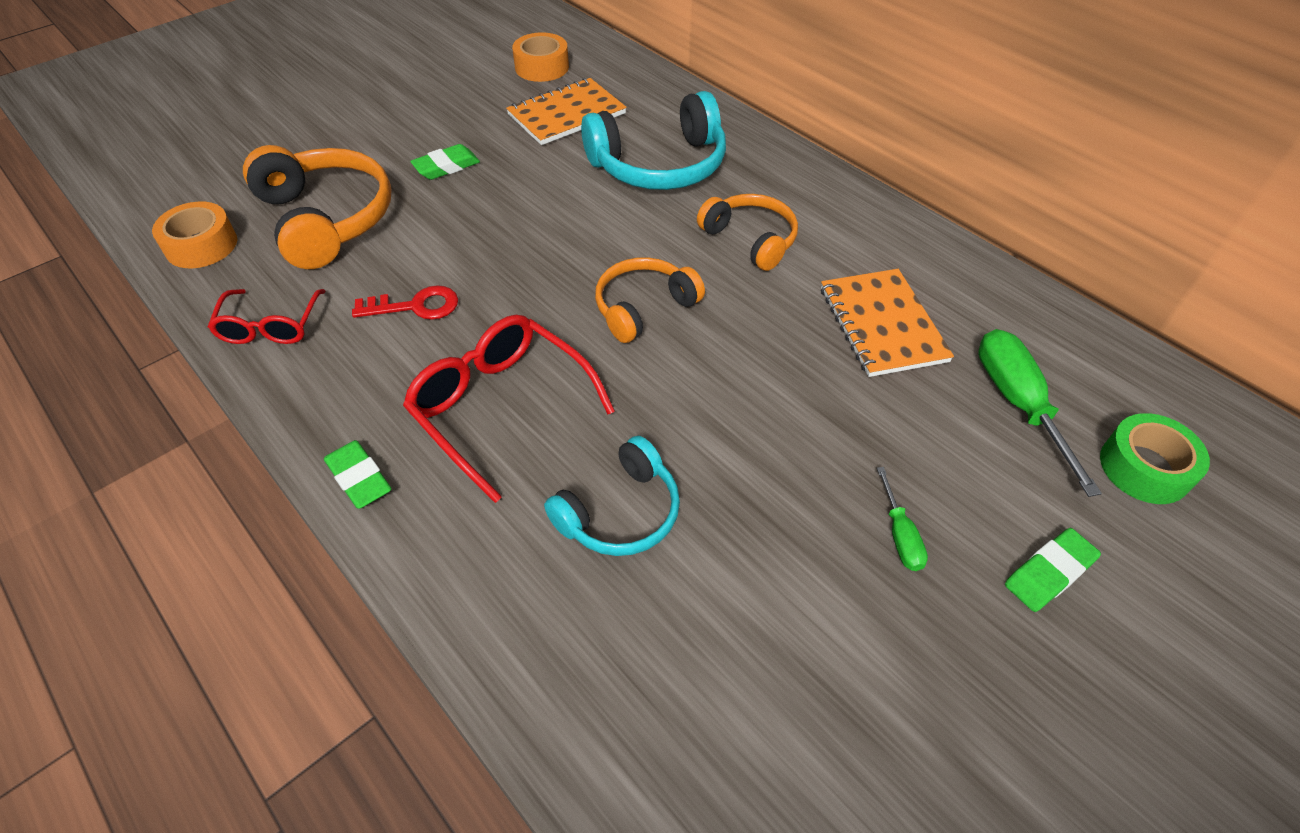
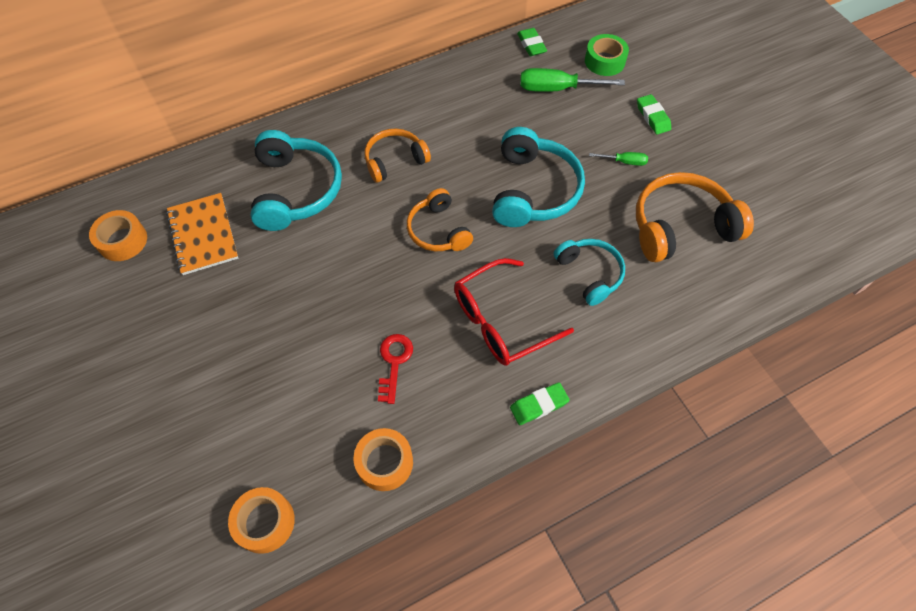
camera: 75 degrees left, 10 degrees up
(270, 327) = (384, 462): red glasses -> orange tape
(326, 219) = (269, 421): orange headphones -> orange headphones (681, 227)
(446, 167) = (236, 327): green eraser -> green eraser (531, 45)
(767, 406) = (533, 190): none -> turquoise headphones
(882, 324) = (487, 122): orange notebook -> none

